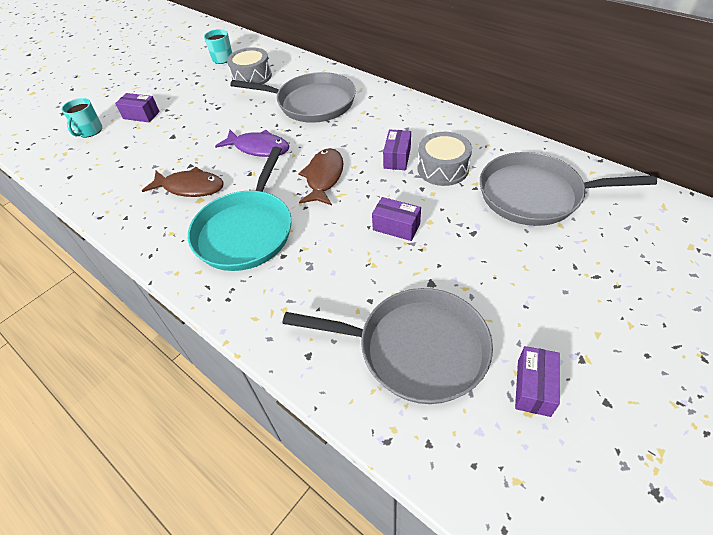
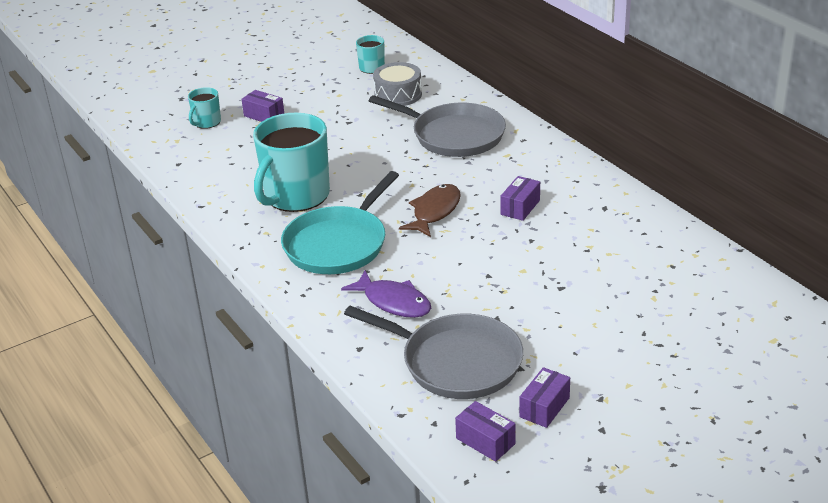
camera: 15 degrees right, 15 degrees down
(190, 187) = (296, 196): brown fish -> turquoise mug
(258, 148) = (378, 171): purple fish -> purple fish (393, 302)
(396, 227) = (487, 268): purple box -> purple box (485, 441)
(442, 168) = (563, 226): grey drum -> none
(535, 195) = (645, 268): grey pan -> none

